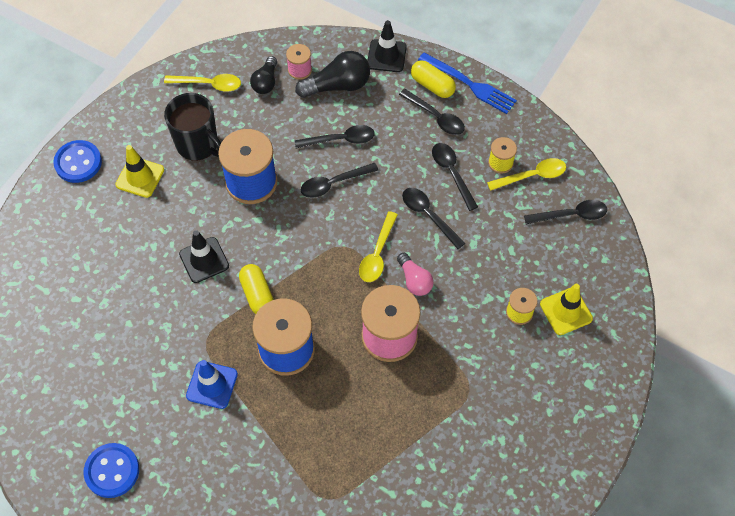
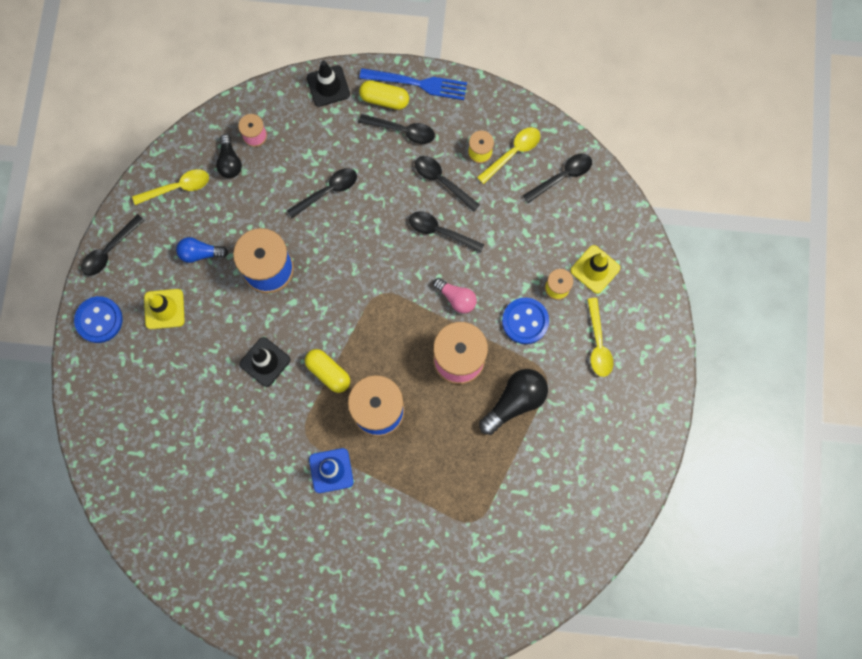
camera: 25 degrees left, 15 degrees up
(112, 471) = (287, 581): blue button -> blue button (525, 321)
(198, 145) = (200, 253): black mug -> blue light bulb
(333, 183) = (342, 237): black spoon -> black spoon (109, 250)
(338, 86) = (298, 137): black light bulb -> black light bulb (515, 402)
(377, 254) = (413, 287): yellow spoon -> yellow spoon (598, 343)

